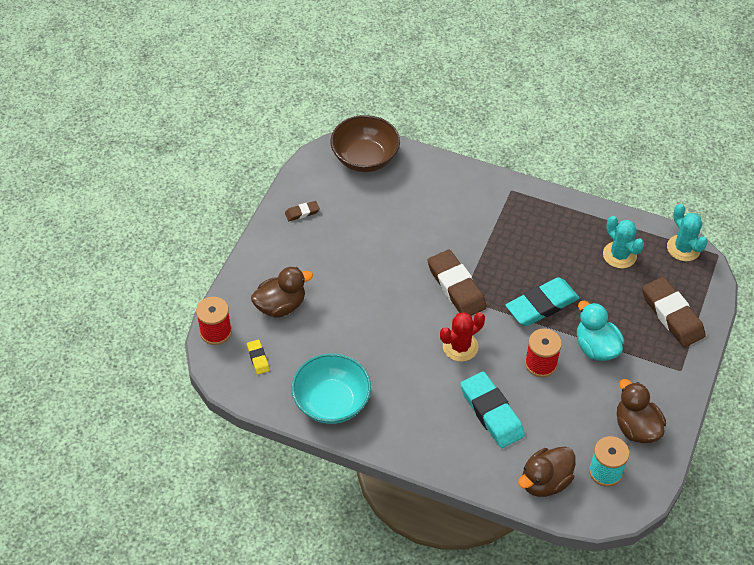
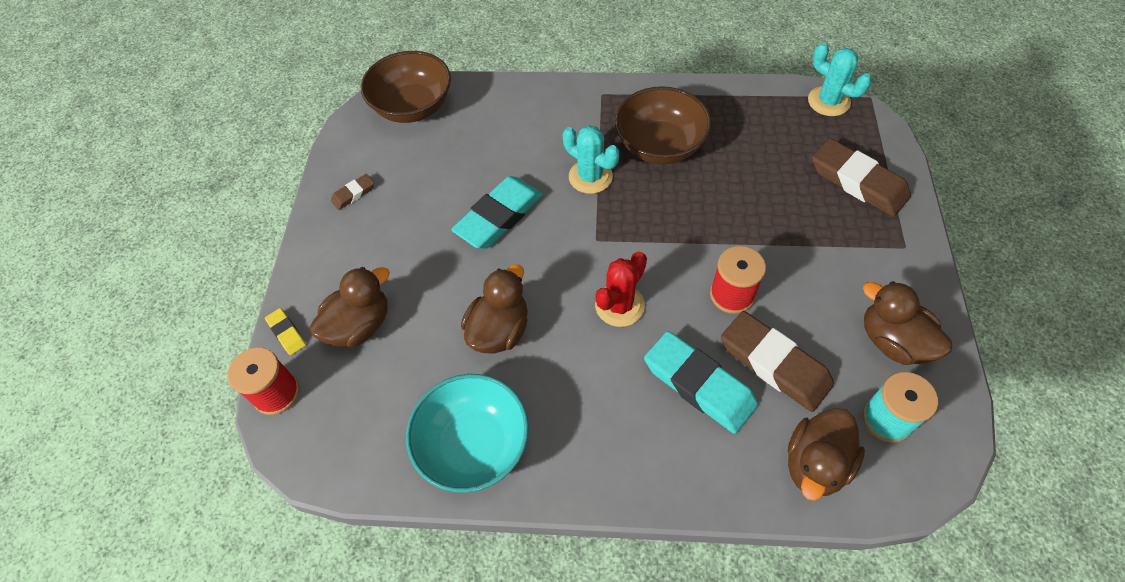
camera: 15 degrees left, 5 degrees up
(258, 358) = (348, 413): yellow eraser -> yellow eraser (287, 333)
(373, 337) = (499, 330): none -> brown duck
(456, 287) = (583, 228): brown eraser -> brown eraser (774, 364)
(537, 243) = (660, 145): none -> brown bowl
(541, 305) = (698, 218): turquoise eraser -> turquoise eraser (499, 216)
(596, 347) = (789, 251): turquoise duck -> none
(619, 255) = (761, 130): turquoise cactus -> turquoise cactus (590, 177)

